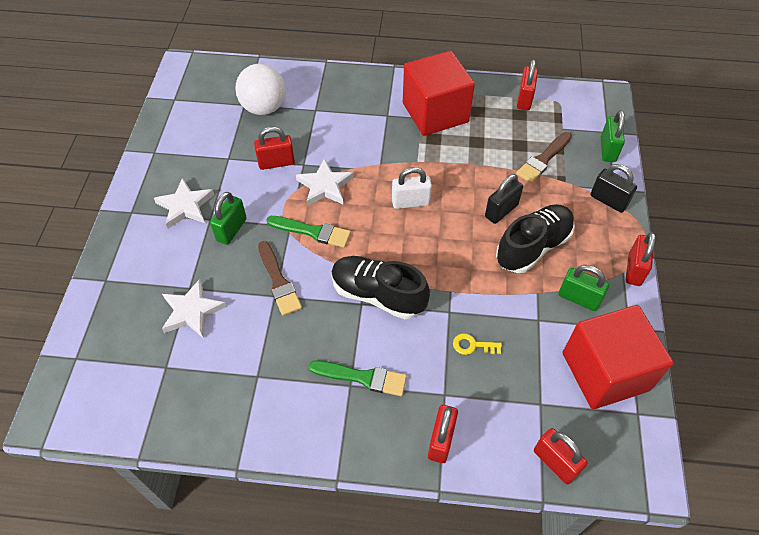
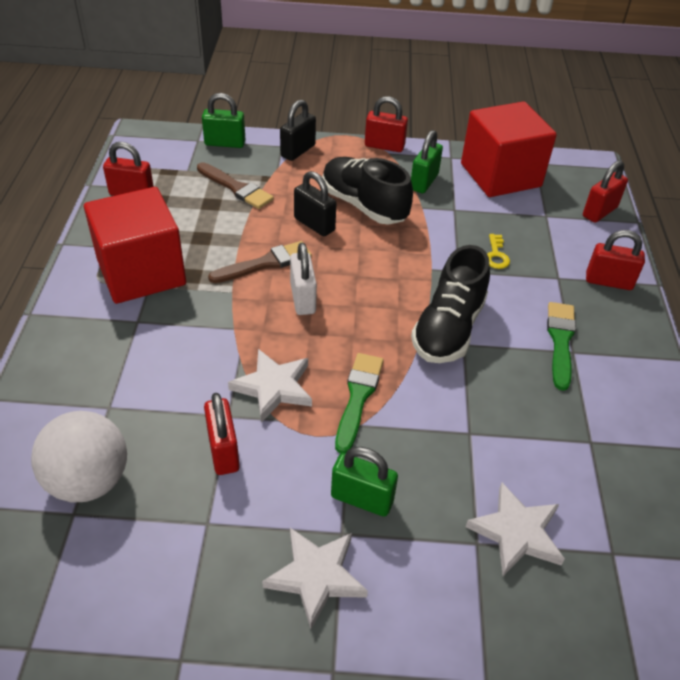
camera: 95 degrees left, 10 degrees down
(279, 281) = (446, 430): brown brush -> brown brush (265, 263)

